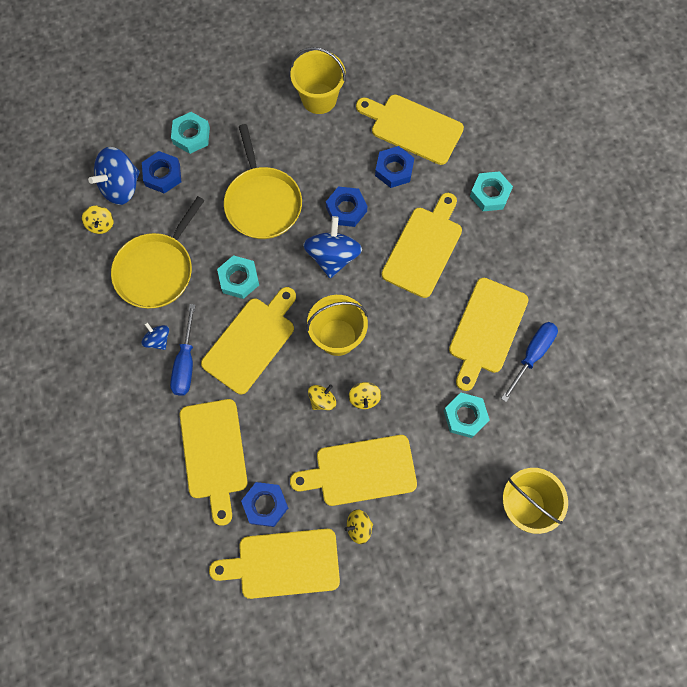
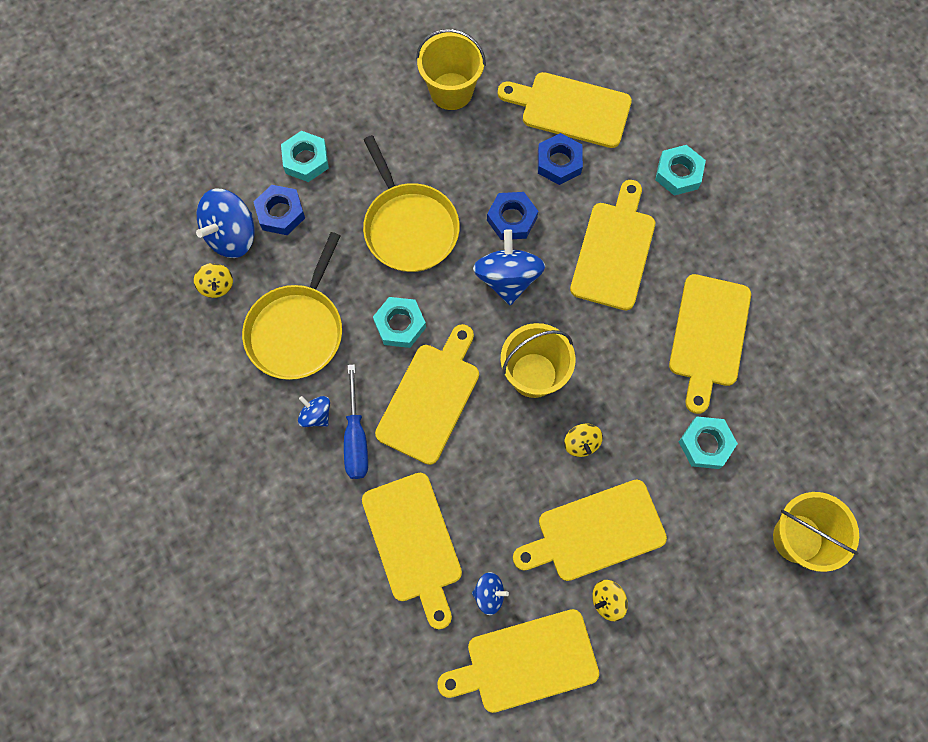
camera: 10 degrees left, 0 degrees up
(265, 505) = (489, 594): blue nut -> blue spinning top
(322, 400) = (531, 454): yellow spinning top -> none
(532, 355) = (768, 357): blue screwdriver -> none

